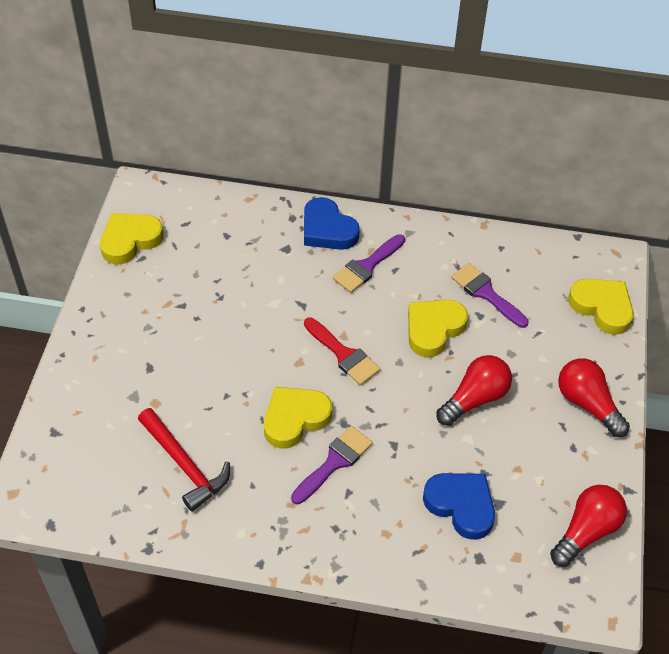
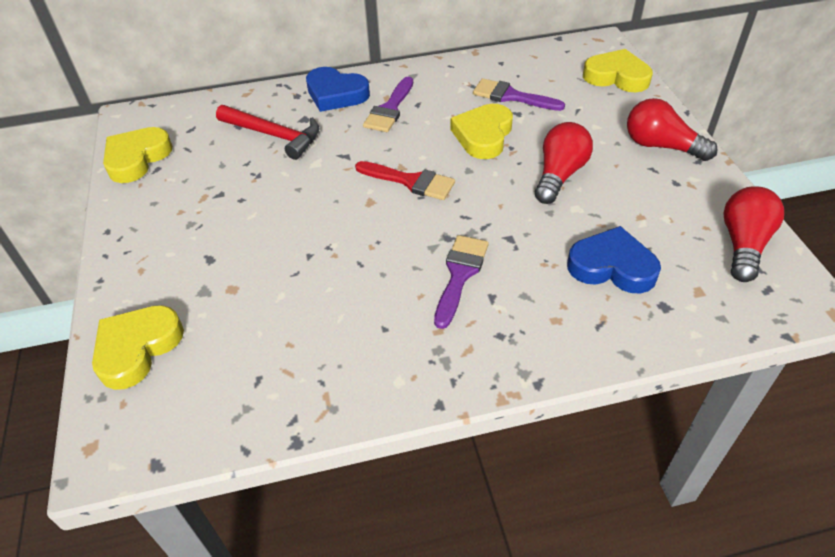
camera: 20 degrees left, 5 degrees down
(184, 465) = (296, 336): red hammer -> red hammer (274, 135)
(295, 419) = (394, 251): yellow heart -> yellow heart (137, 348)

